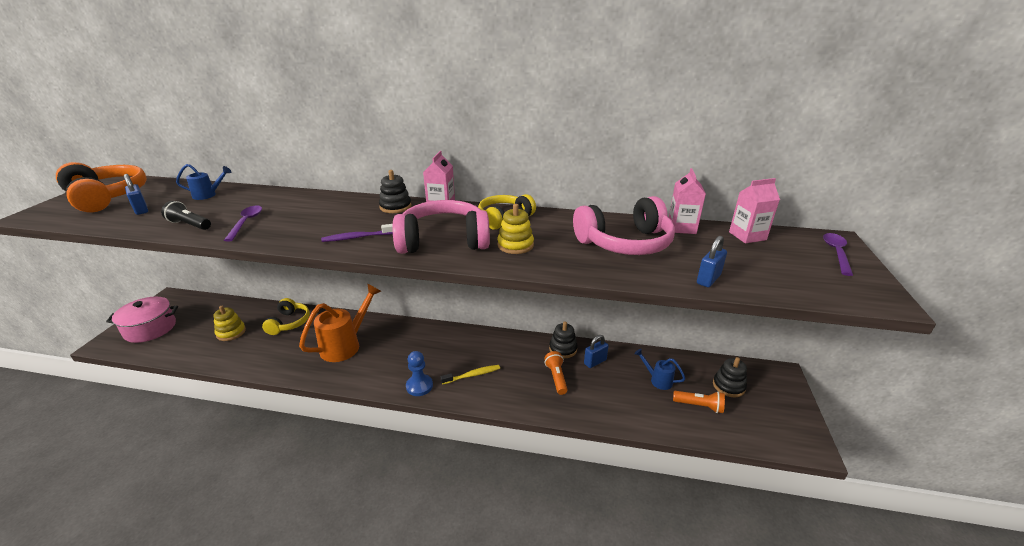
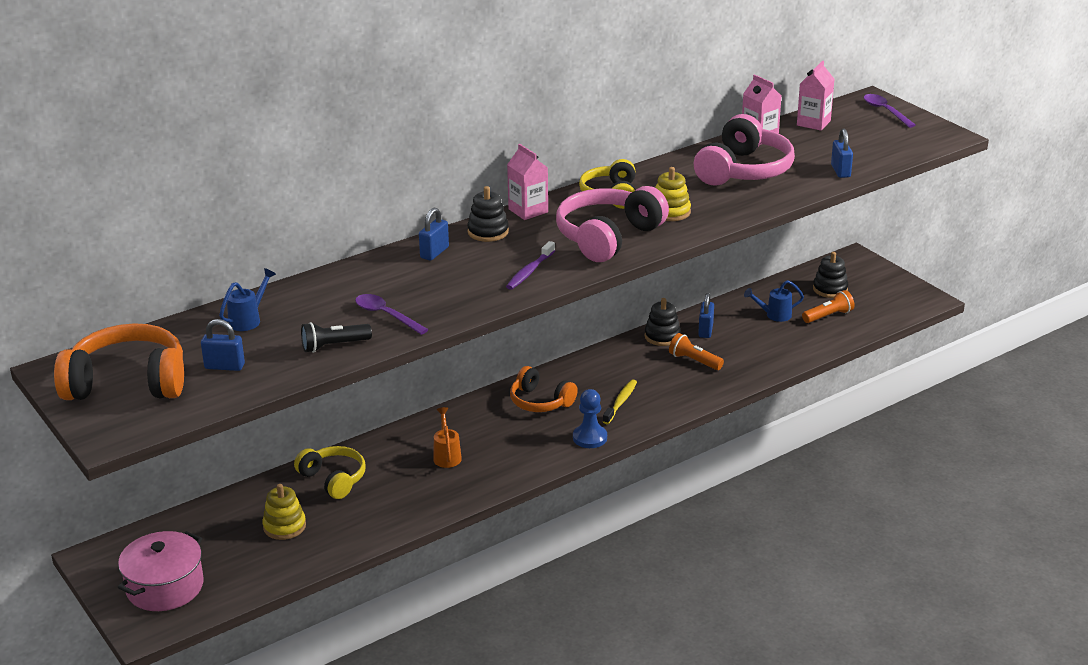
camera: 45 degrees left, 0 degrees up
(346, 344) = (447, 455): orange watering can -> orange watering can, size x0.51
(347, 204) = (434, 252): none -> blue padlock
(436, 345) = (540, 402): none -> orange headphones

